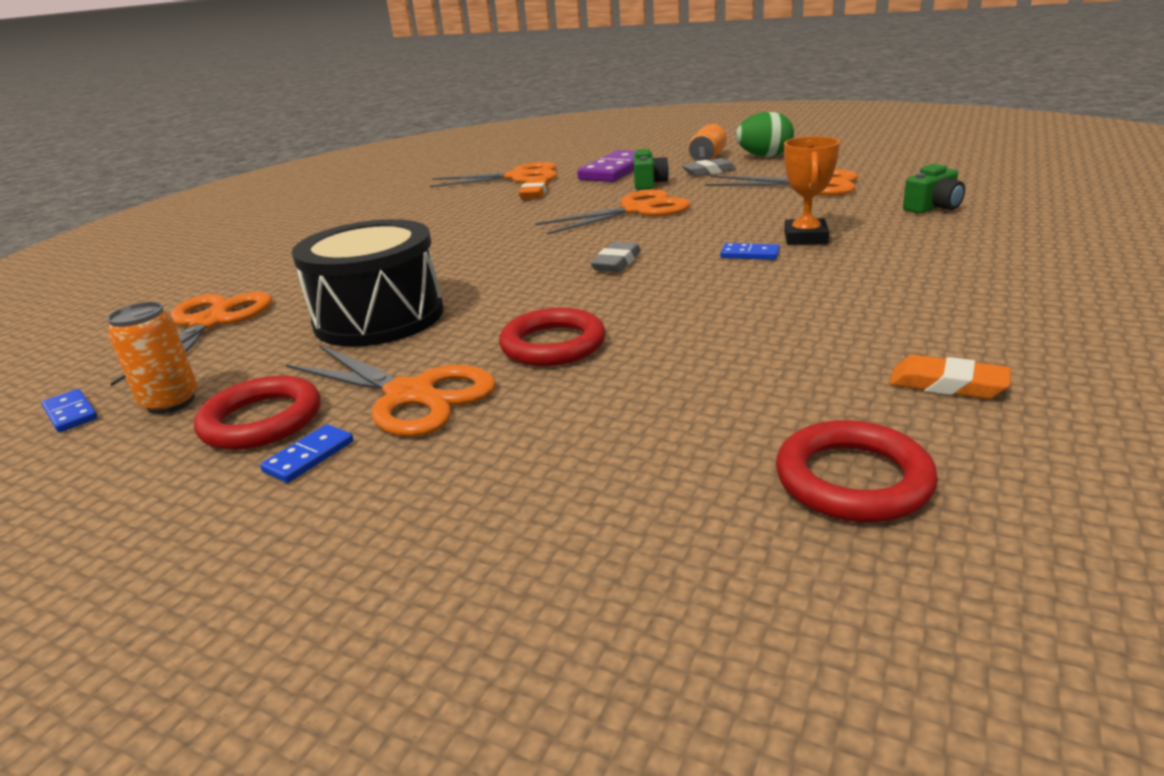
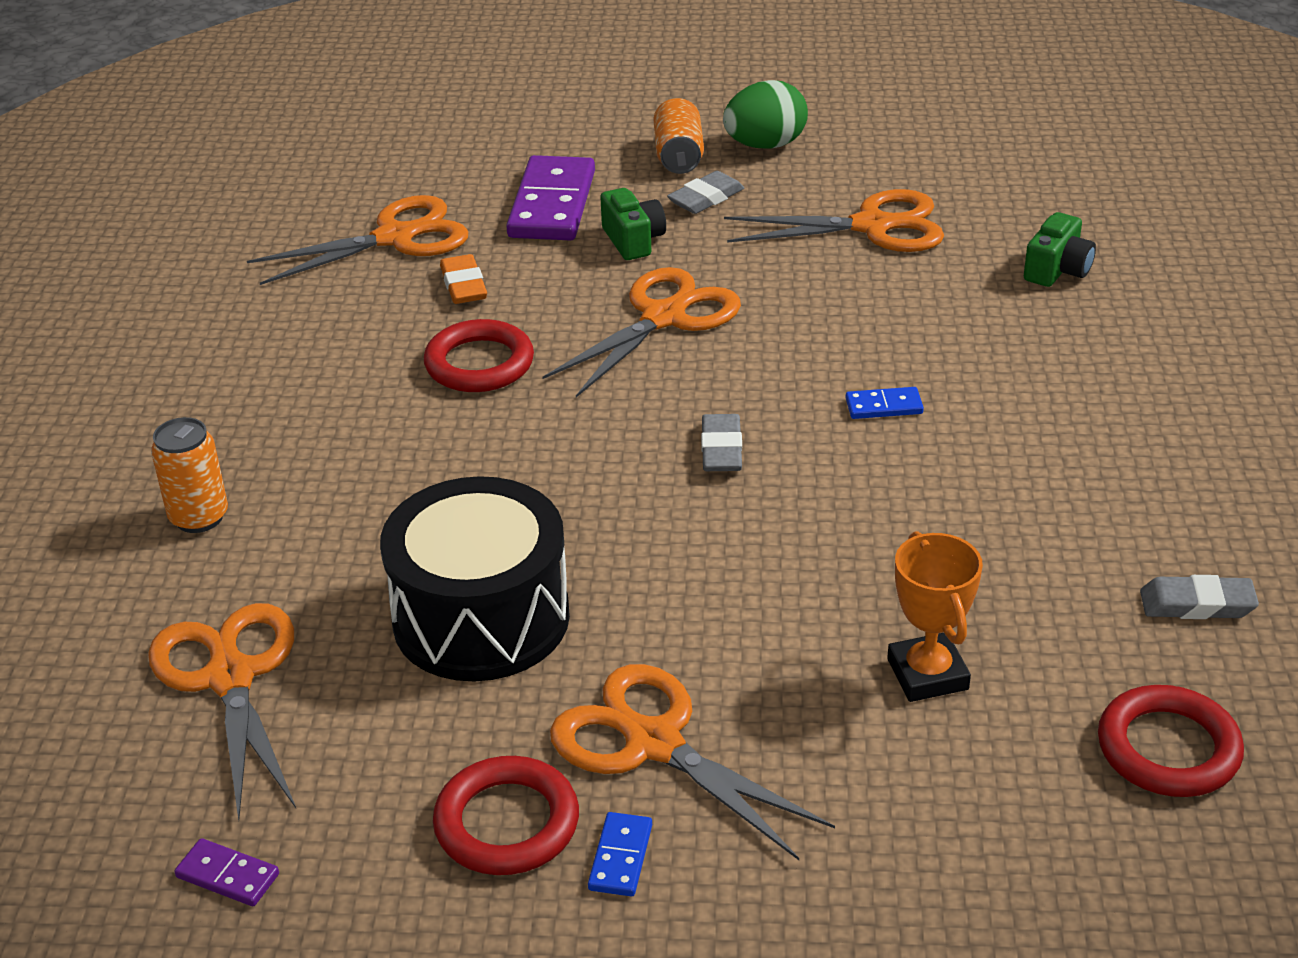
camera: 25 degrees left, 10 degrees up
(70, 413) = (227, 876): blue domino -> purple domino
(171, 402) = (350, 825): orange can -> orange can (199, 517)
(410, 395) = (653, 743): orange scissors -> orange scissors turned 150 degrees counterclockwise
(553, 345) = (756, 624): red ring -> red ring (479, 363)
(805, 238) = (934, 360): orange trophy -> orange trophy (927, 674)
(947, 384) = (1197, 604): orange eraser -> grey eraser

